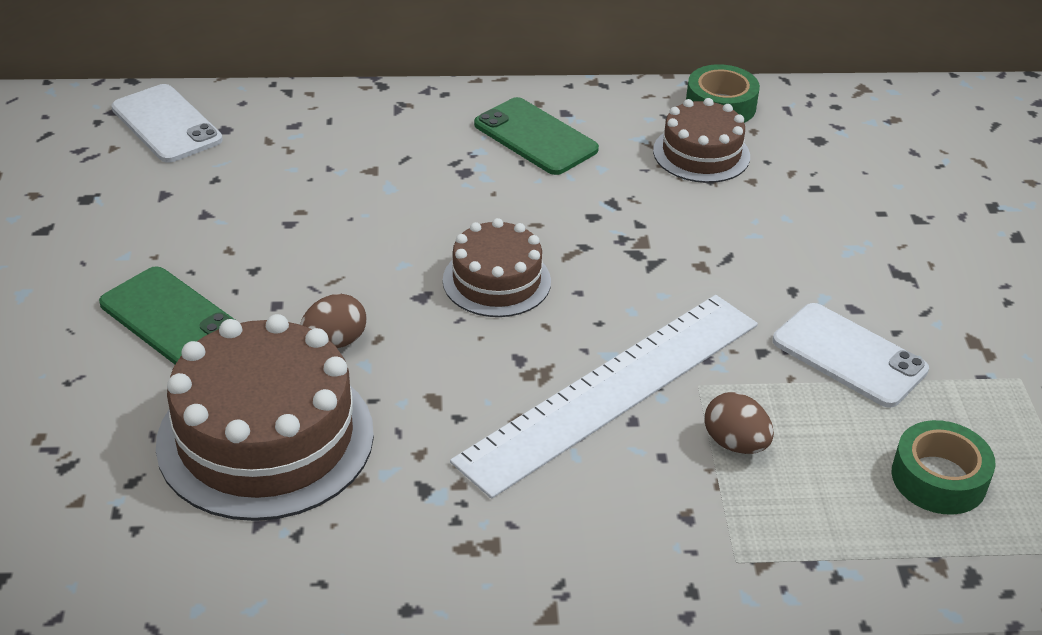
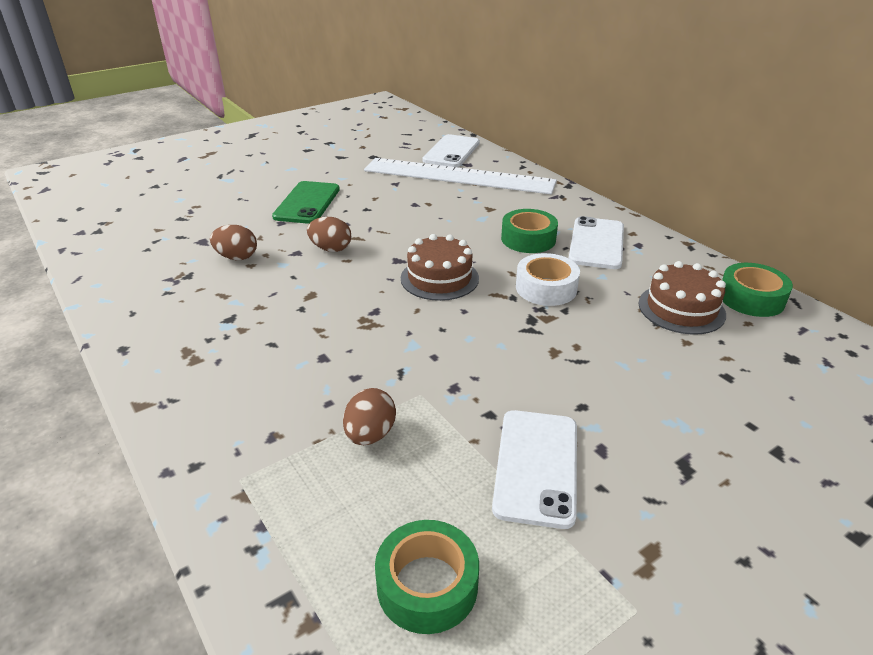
camera: 60 degrees right, 5 degrees down
(265, 438) = (237, 257): brown cake -> brown egg
(477, 177) = (528, 239): none -> green tape
(535, 137) = (596, 243): green phone -> white phone
(589, 216) = (546, 288): none -> white tape
(611, 390) = (377, 356): white ruler -> white ruler (458, 176)

